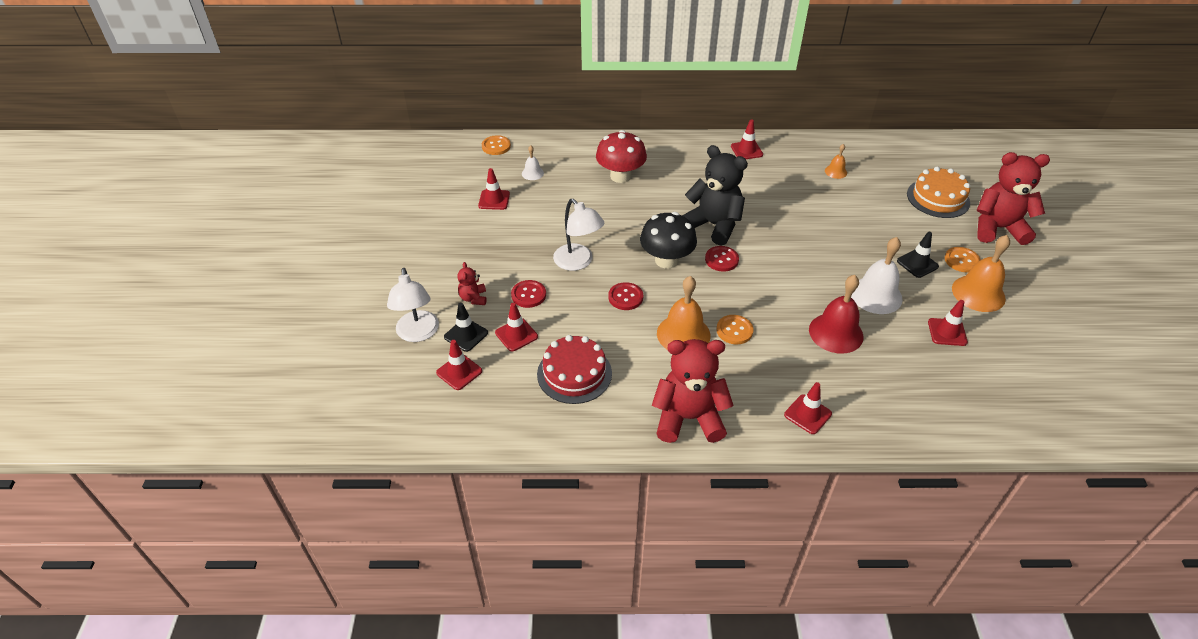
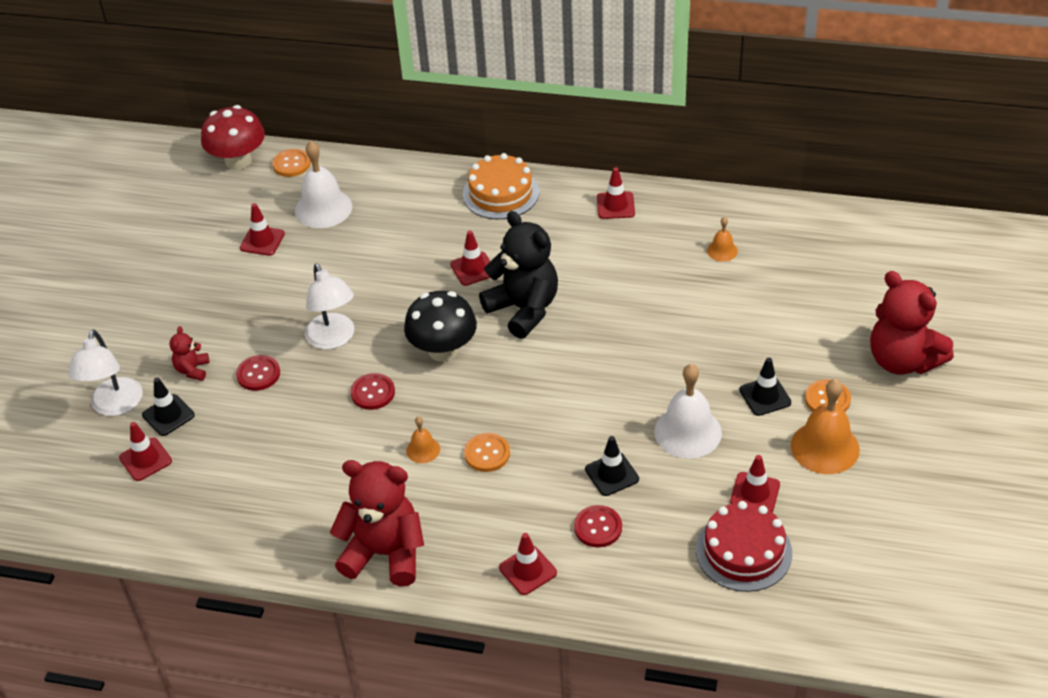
camera: 15 degrees right, 0 degrees up
(516, 335) = (226, 423): red traffic cone -> red traffic cone (473, 269)
(532, 173) = (323, 208): white bell -> white bell, size x1.97
(574, 373) = (275, 480): red cake -> red cake (743, 551)
(620, 176) = (433, 225): red mushroom -> red mushroom (238, 161)
(683, 334) = (423, 450): orange bell -> orange bell, size x0.51
(721, 260) = (512, 358): red button -> red button (598, 527)
(836, 333) = (612, 474): red bell -> black traffic cone
(938, 198) = (843, 306): orange cake -> orange cake (500, 193)
(997, 228) = (902, 360): red teddy bear -> red teddy bear turned 150 degrees counterclockwise

